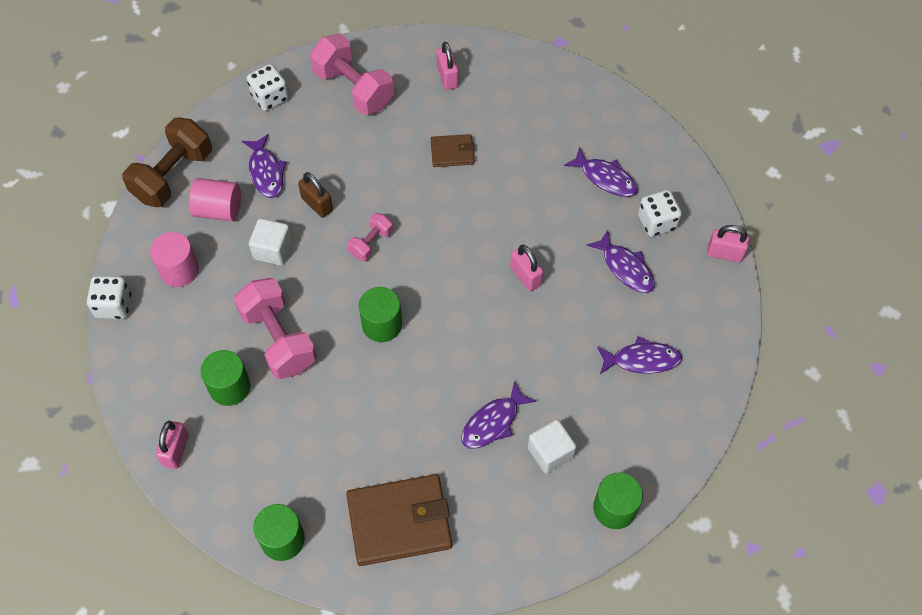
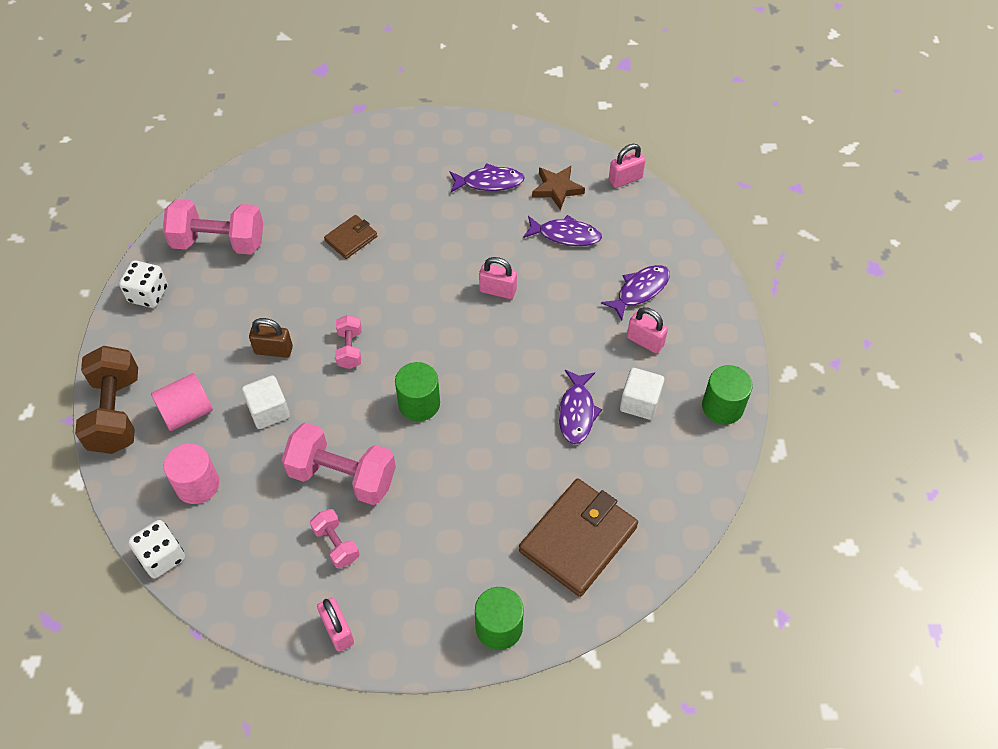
camera: 40 degrees left, 5 degrees down
(229, 387) = (336, 544): green cylinder -> pink dumbbell
(266, 172) = (202, 354): purple fish -> none
(447, 77) = (292, 186): pink padlock -> pink padlock (645, 341)
(656, 222) = (557, 189): white dice -> brown star

